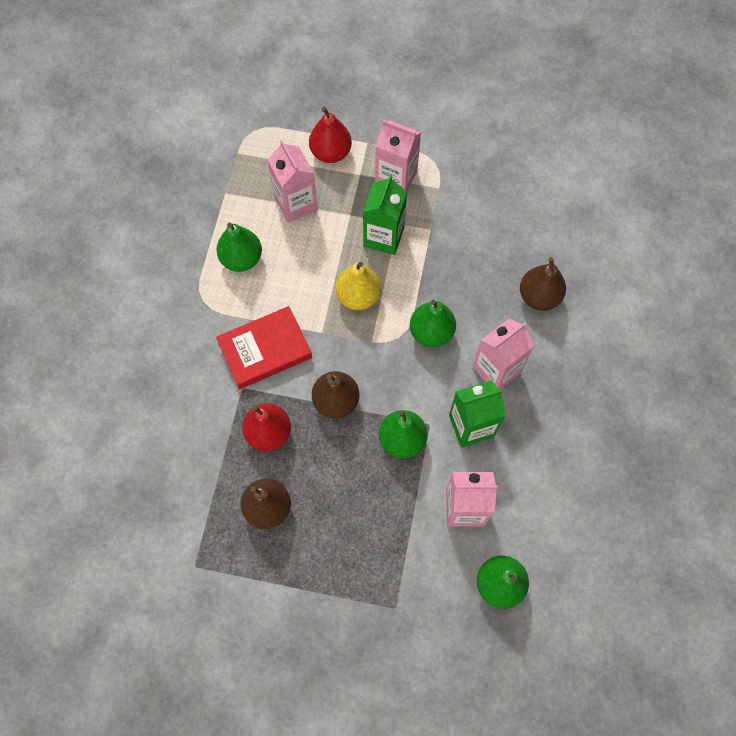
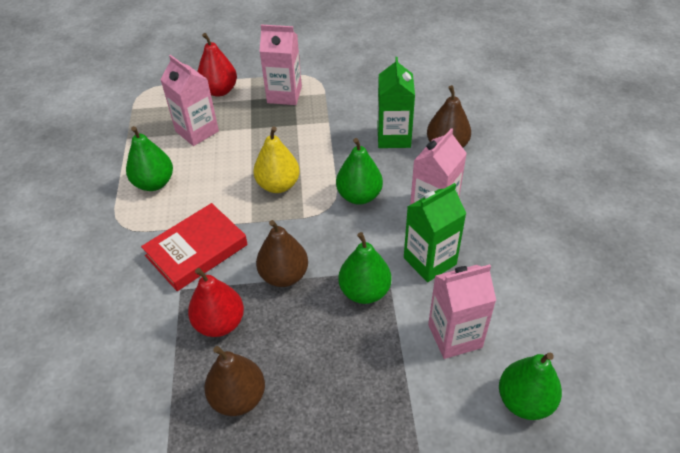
camera: 15 degrees left, 20 degrees down
(383, 237) = (287, 136): green carton -> green carton (393, 137)

